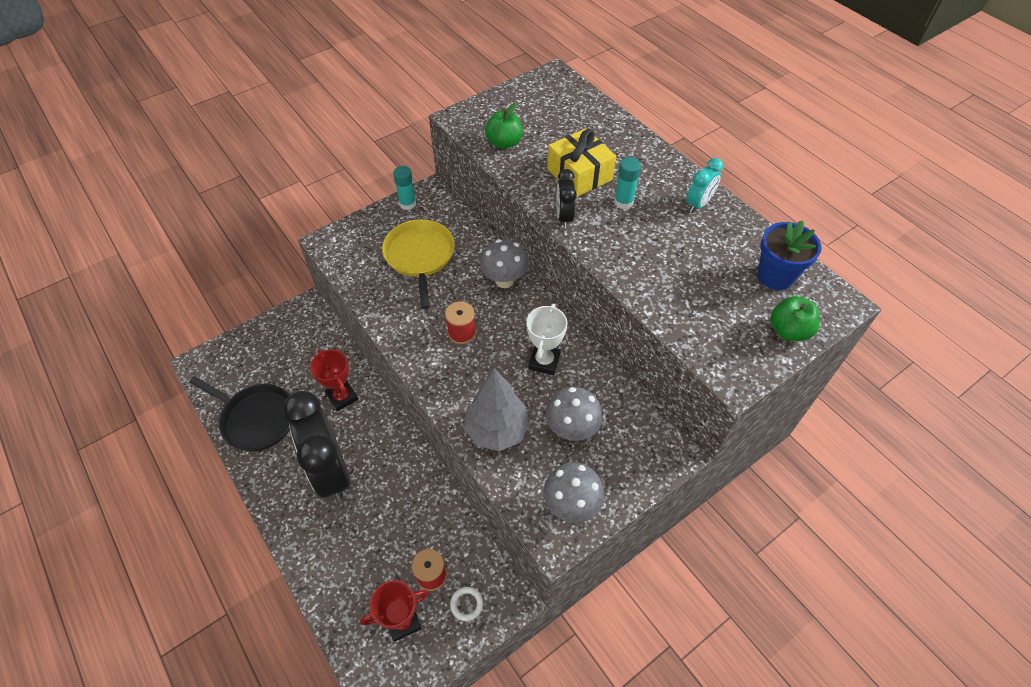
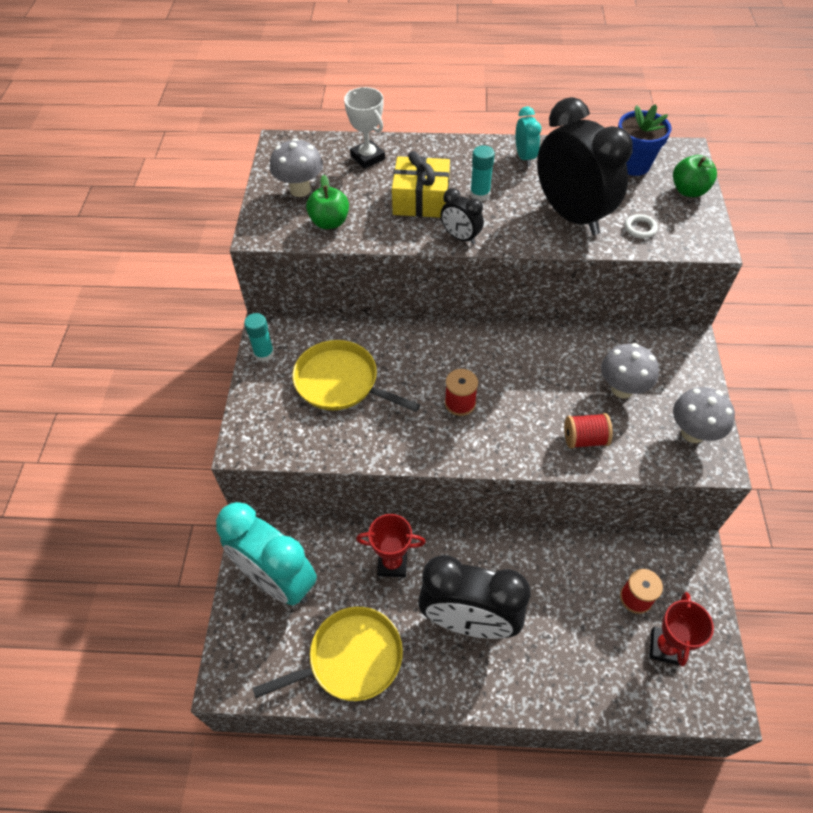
camera: 50 degrees left, 0 degrees up
(256, 419) = (351, 658): black pan -> yellow pan
(283, 342) = (277, 580): none -> turquoise clock
(466, 604) = (680, 587): white ring -> white ring (640, 228)
(497, 430) = (584, 439): grey tree -> red spool
(504, 280) = (429, 339): grey mushroom -> grey mushroom (300, 190)
(544, 361) = (540, 366): white trophy -> white trophy (367, 157)
(663, 268) = (571, 215): none -> black clock

